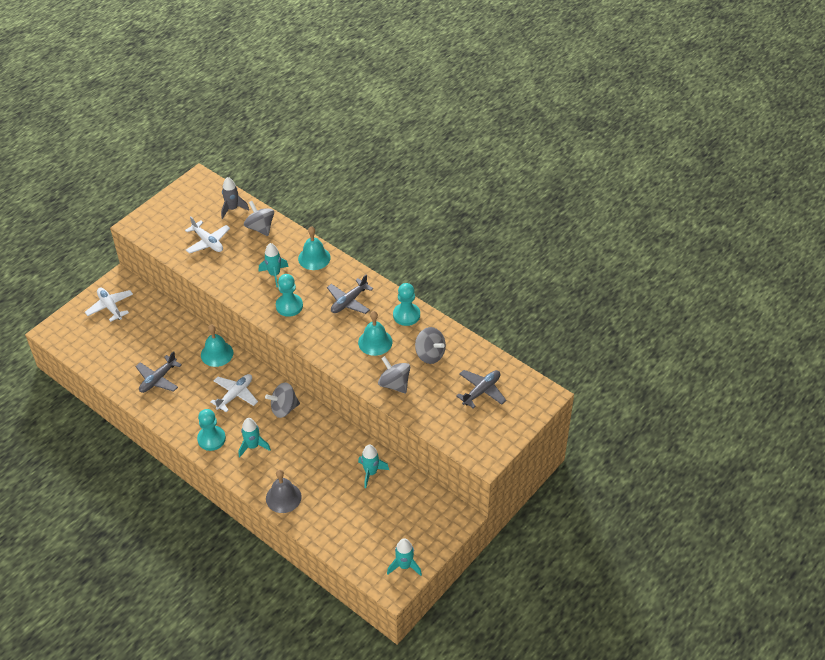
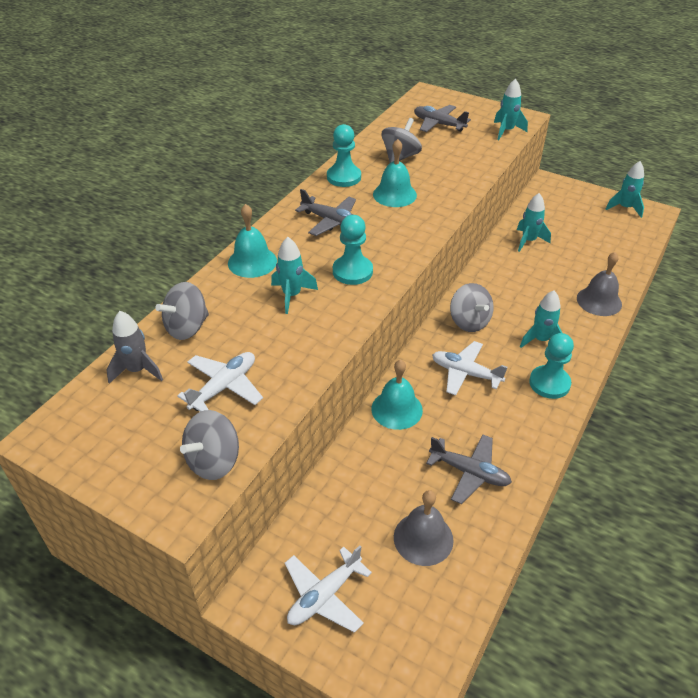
camera: 100 degrees left, 5 degrees down
(125, 350) = (423, 538): none -> grey bell
(394, 384) = (454, 175): grey spinning top -> grey spinning top (214, 461)
(460, 438) = (506, 131): none -> turquoise rocket

